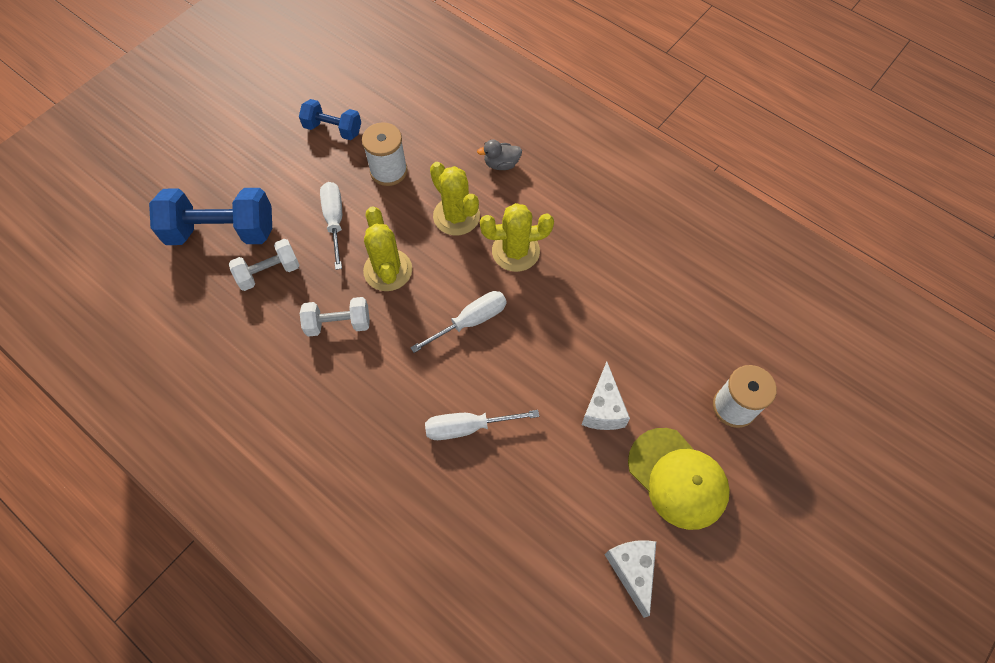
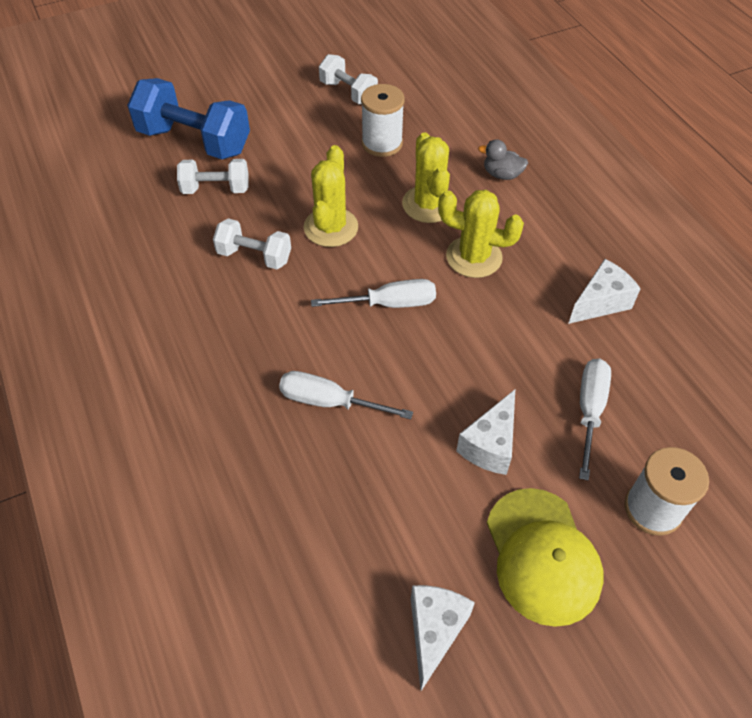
camera: 25 degrees right, 10 degrees down
(333, 129) = (348, 92): blue dumbbell -> white dumbbell
(334, 220) = (304, 167): white screwdriver -> white screwdriver (589, 410)
(627, 253) = (600, 303): none -> white cheese

